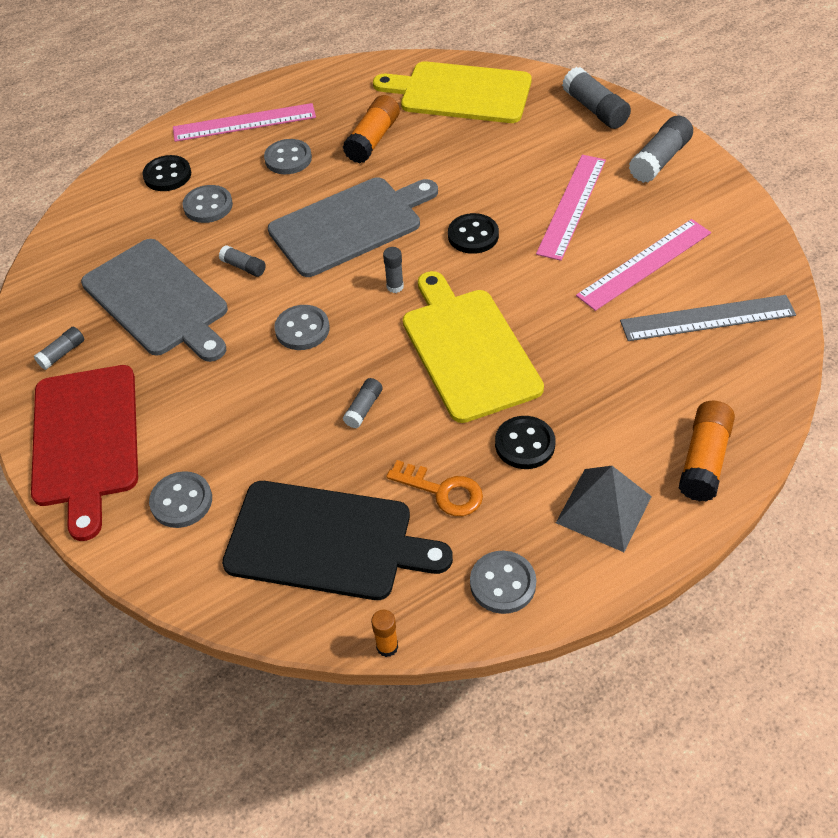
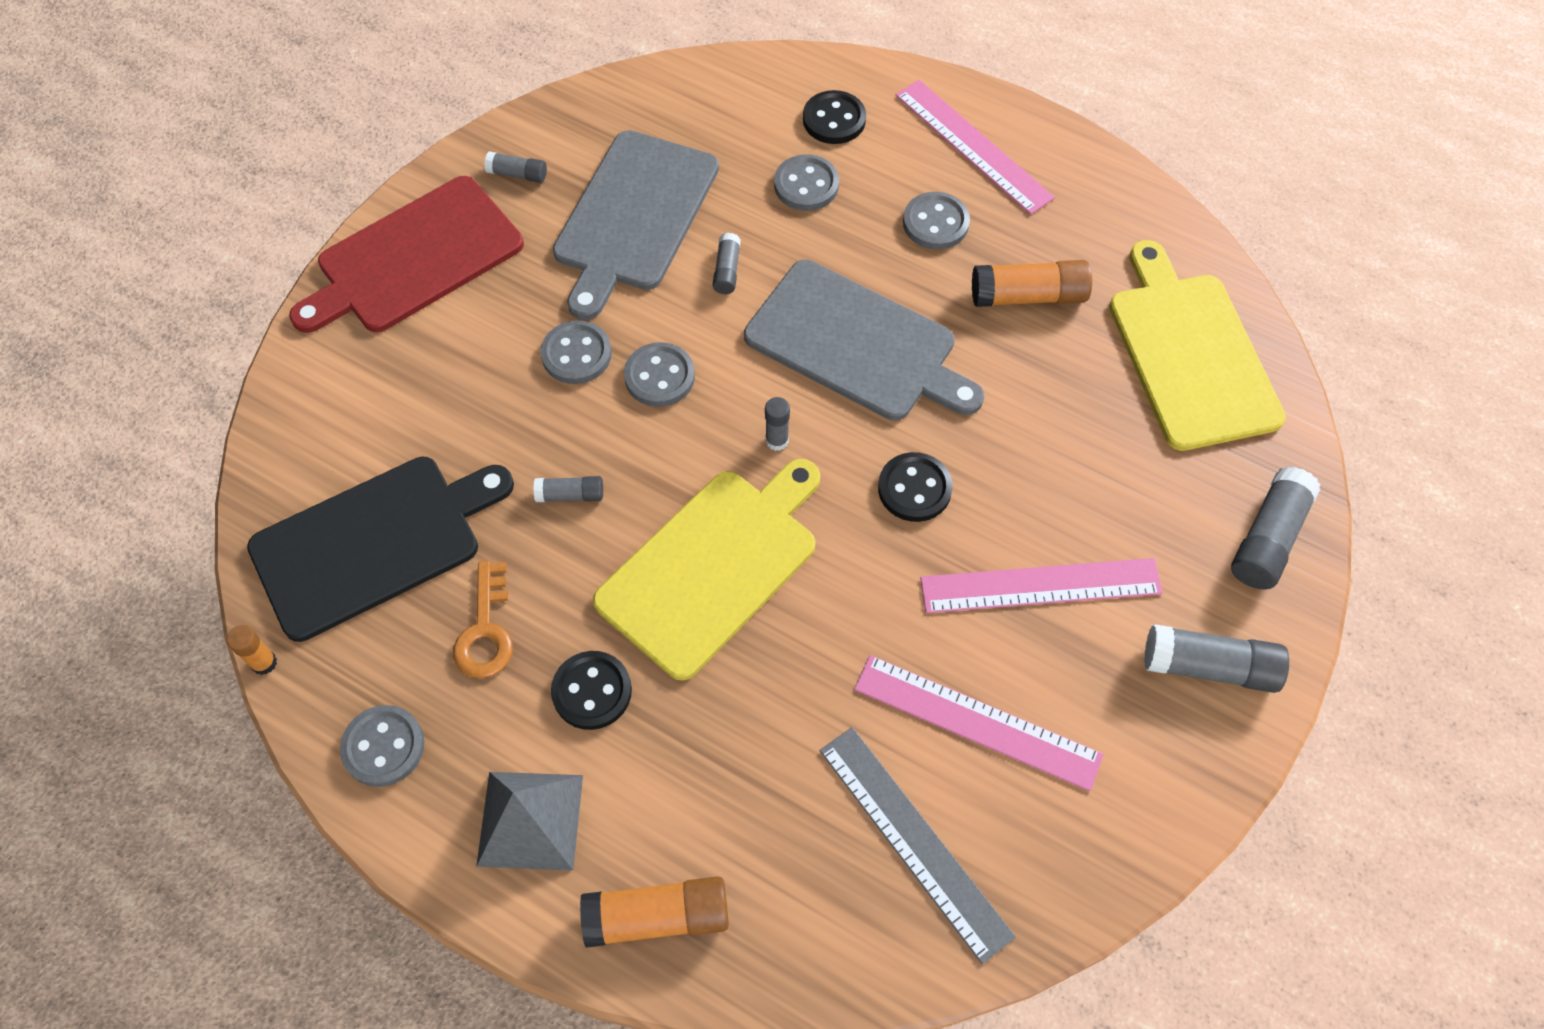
camera: 60 degrees right, 10 degrees up
(181, 501) = (372, 383): grey button -> grey button (576, 354)
(326, 541) = (374, 543): black cutting board -> black cutting board turned 105 degrees counterclockwise

